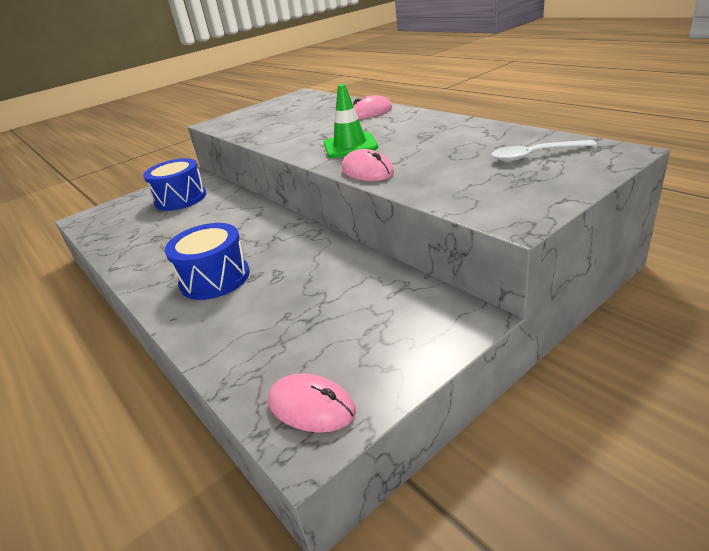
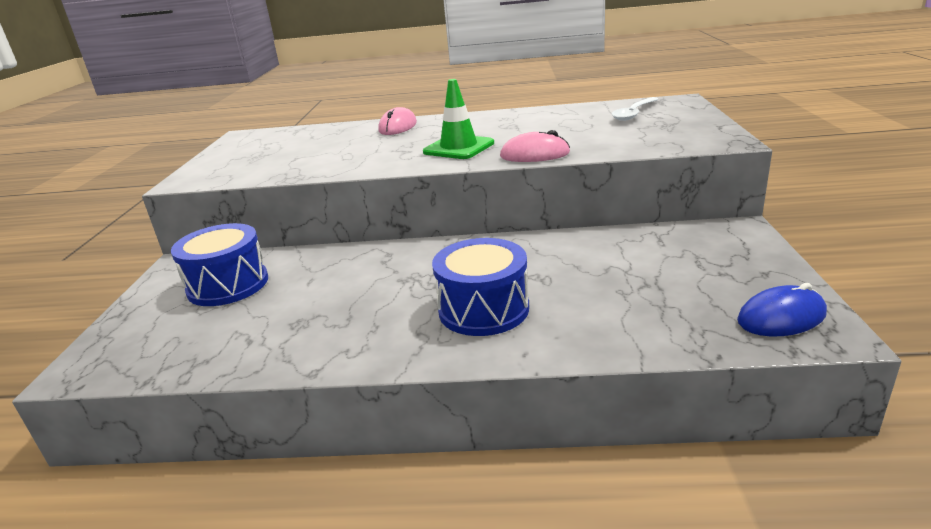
camera: 50 degrees left, 5 degrees down
(311, 406) = (781, 317): pink mouse -> blue mouse

